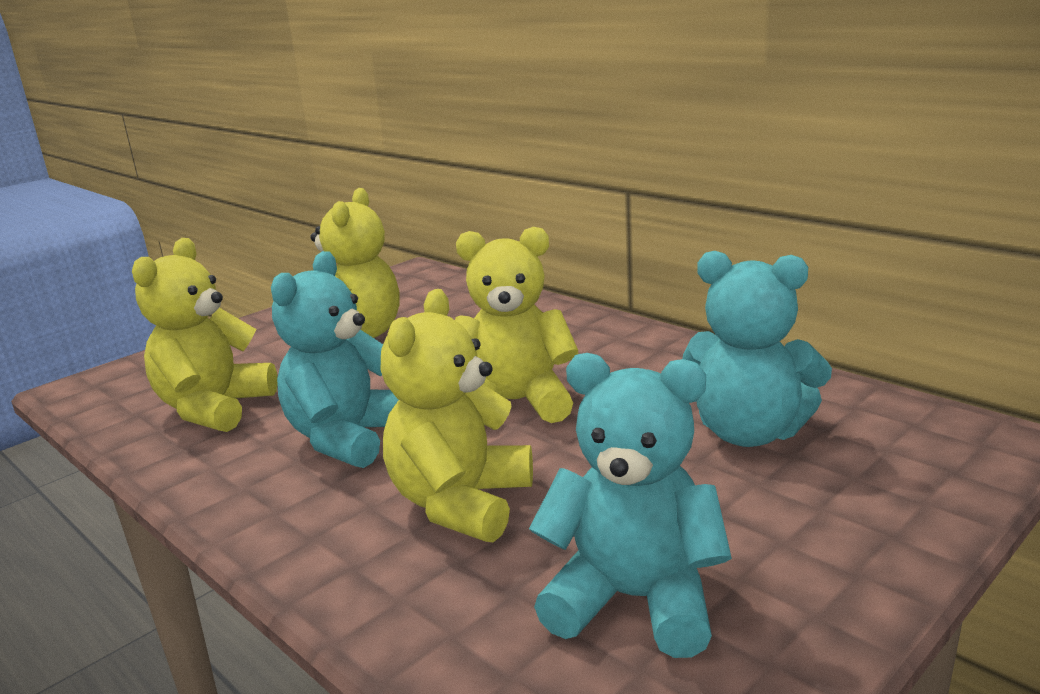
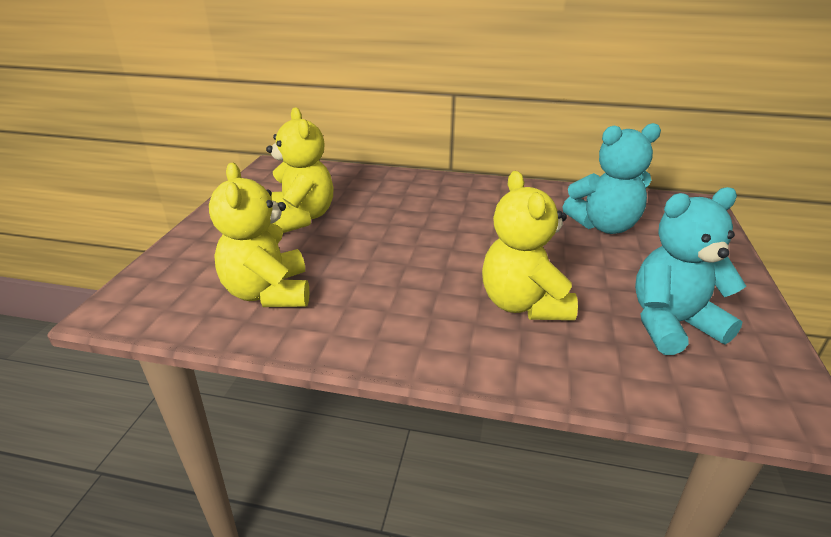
camera: 35 degrees left, 10 degrees up
(348, 438) = (398, 286): turquoise teddy bear -> none
(515, 403) = (468, 239): yellow teddy bear -> none

